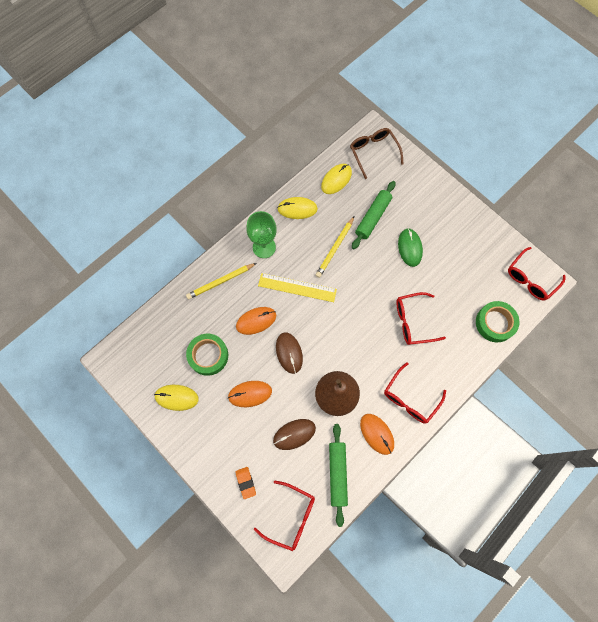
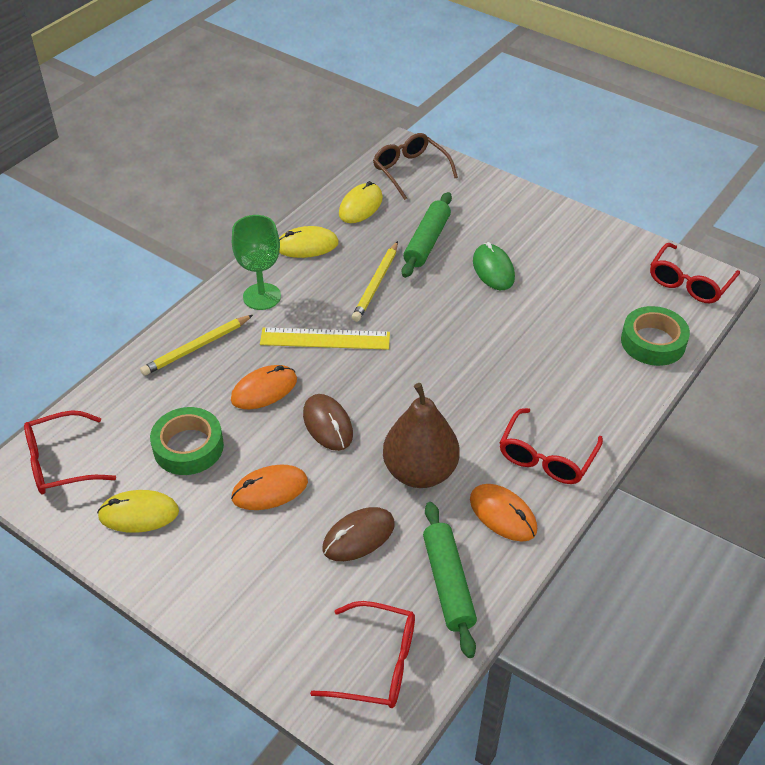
camera: 10 degrees left, 25 degrees down
(245, 482) = (283, 623): orange eraser -> none
(413, 321) = (523, 357): red glasses -> red glasses (60, 462)

